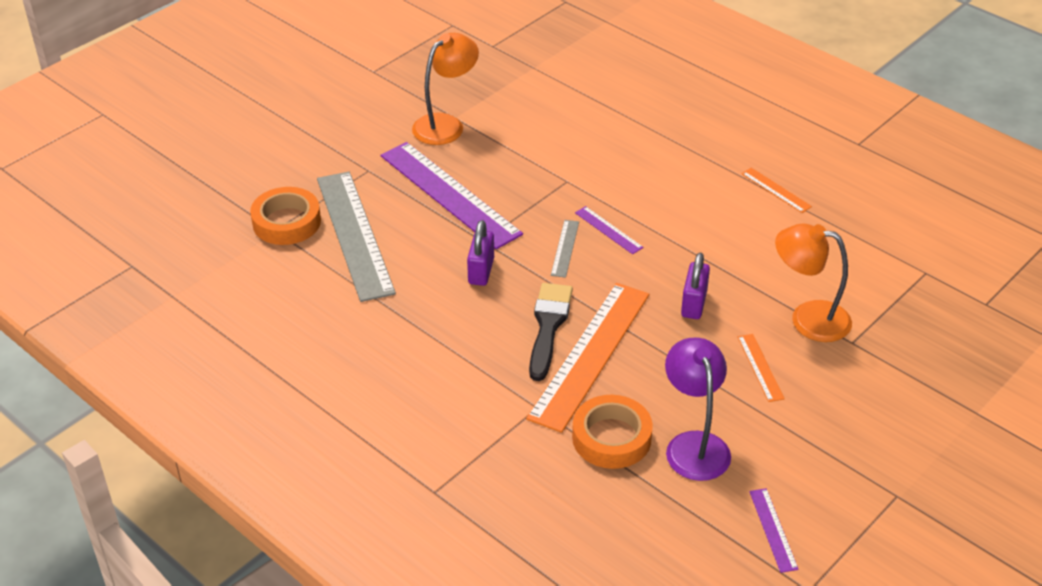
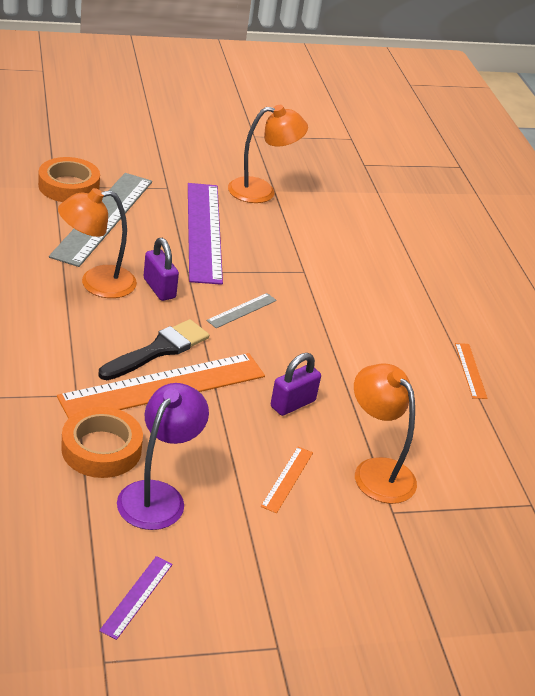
camera: 30 degrees right, 5 degrees down
(428, 300) = (96, 283): none -> orange lamp
(481, 271) = (159, 288): purple padlock -> purple padlock turned 75 degrees counterclockwise
(608, 230) = (292, 318): purple ruler -> none

